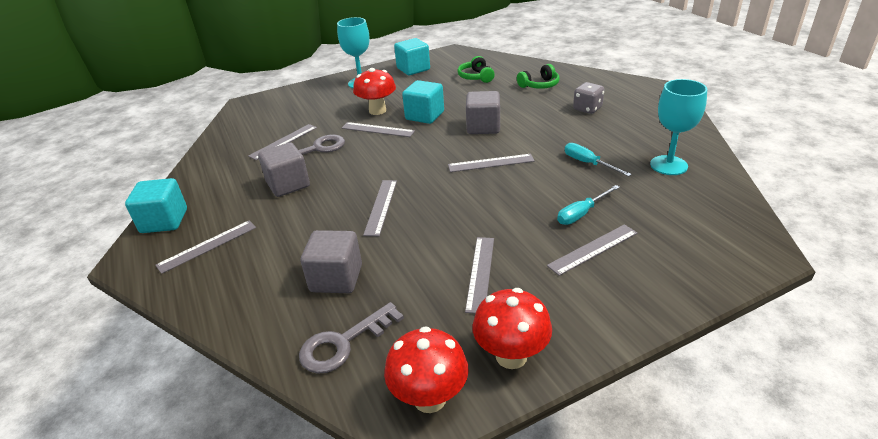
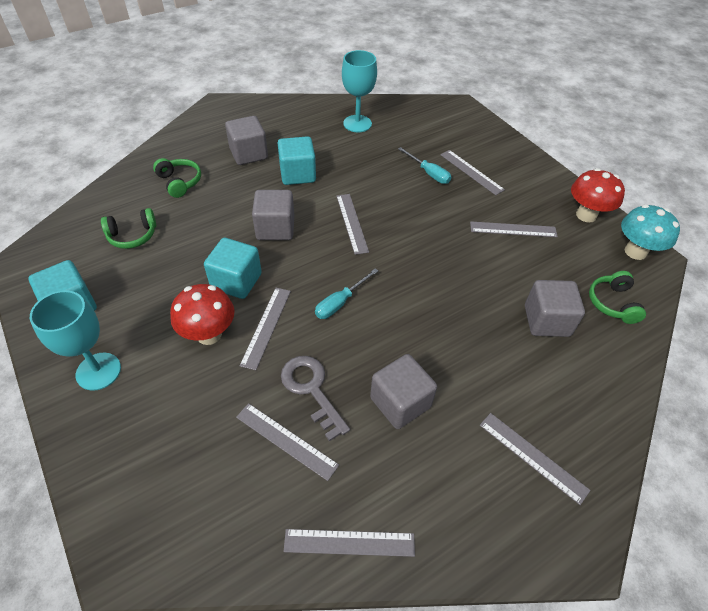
camera: 100 degrees left, 15 degrees up
(164, 221) = (498, 539): turquoise cube -> turquoise cube (297, 174)
(344, 343) = (612, 303): grey key -> green headphones
(381, 207) = (435, 302): grey ruler -> grey ruler (349, 542)
(429, 398) = (635, 252): red mushroom -> turquoise mushroom
(587, 109) = (249, 154): grey dice -> grey cube
(588, 163) = (353, 163): turquoise screwdriver -> turquoise screwdriver (340, 302)

